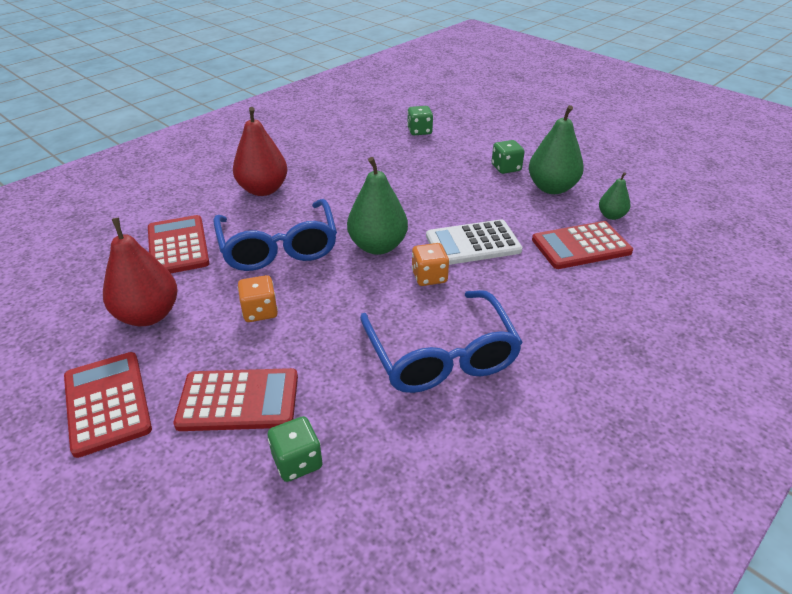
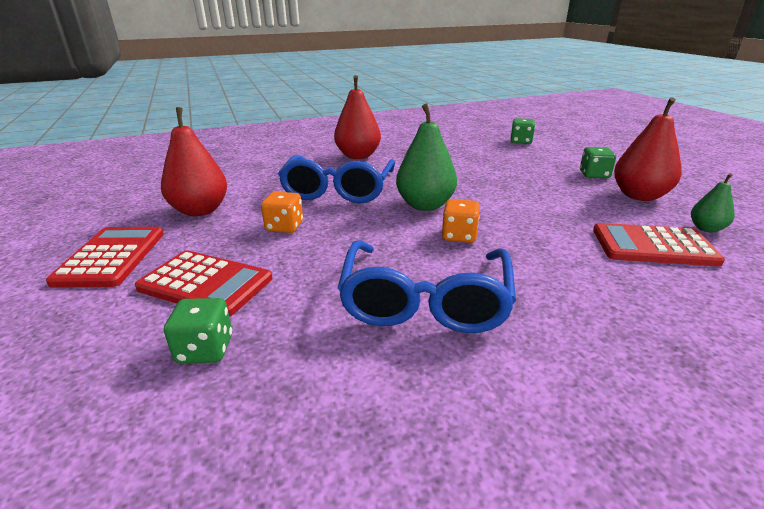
camera: 25 degrees right, 10 degrees down
(178, 246) = (264, 176): red calculator -> none
(473, 243) = (523, 220): white calculator -> none
(552, 188) = (639, 196): green pear -> red pear

